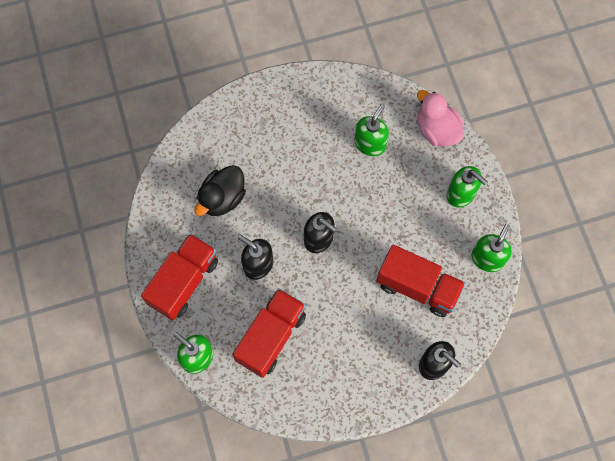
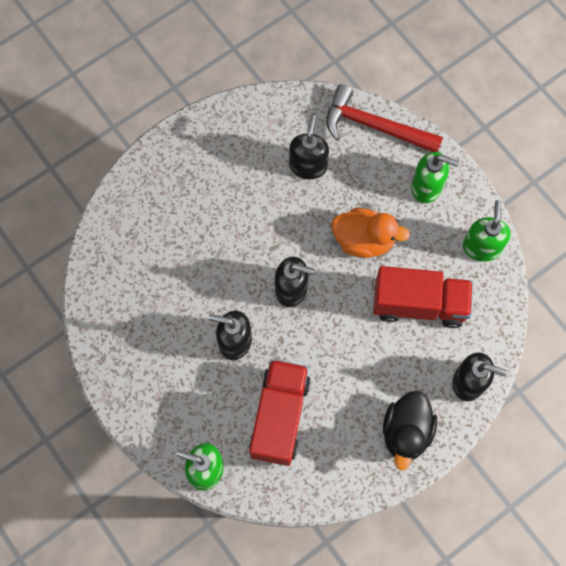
camera: 20 degrees left, 0 degrees up
(183, 282) = (158, 390): red truck -> none
(222, 198) = (167, 281): black duck -> black duck (406, 432)
(370, 144) = (308, 165): green soap dispenser -> black soap dispenser
(392, 219) = (364, 240): none -> orange duck
(437, 130) = (374, 127): pink duck -> red hammer

